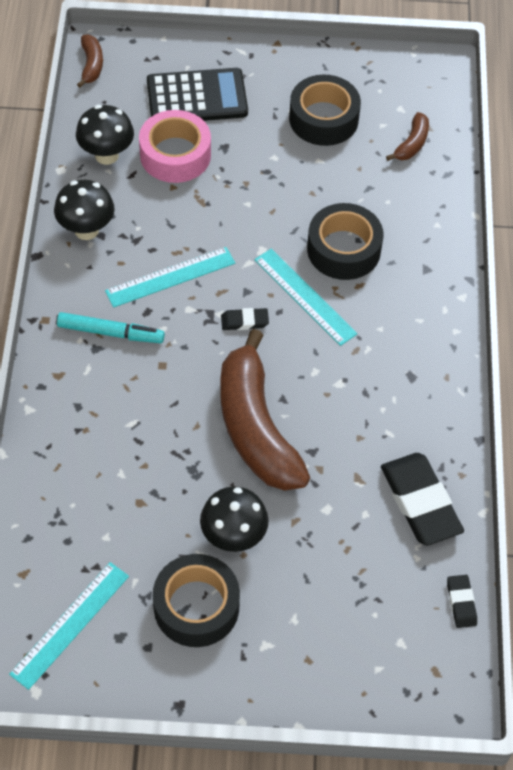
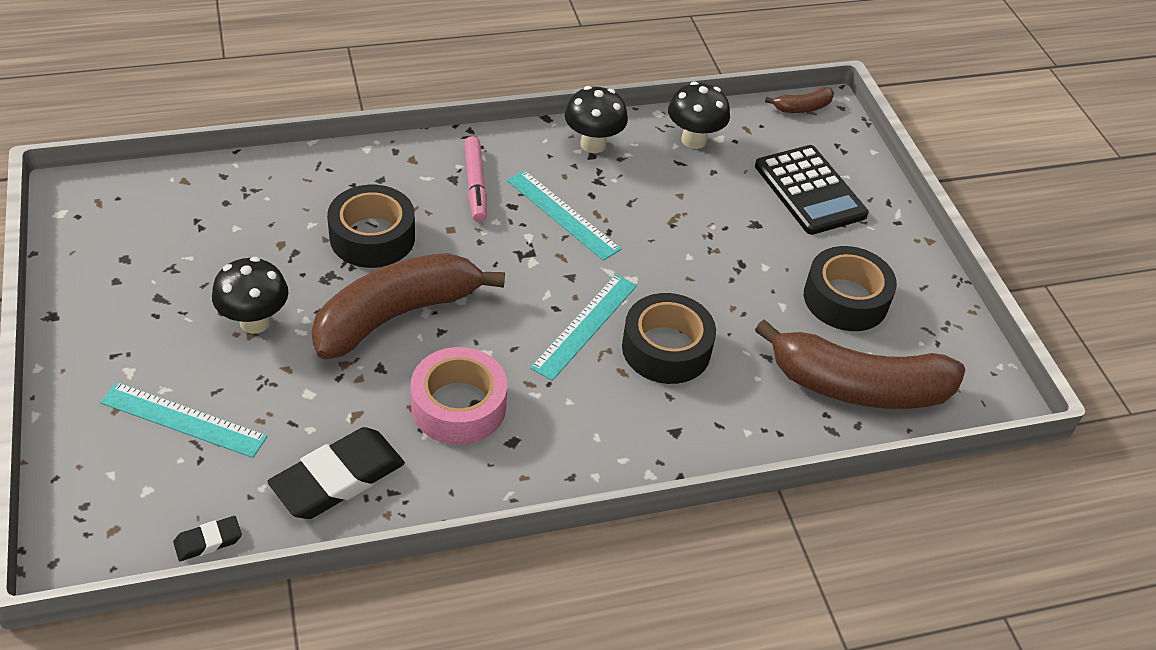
camera: 70 degrees right, 10 degrees down
(70, 624) = (133, 222): turquoise ruler -> turquoise ruler (183, 420)
(110, 332) = (475, 184): turquoise marker -> pink marker
(175, 155) = (723, 189): pink tape -> pink tape (458, 406)
(196, 606) = (167, 308): black tape -> black tape (372, 237)
(244, 321) = (530, 282): black eraser -> none
(412, 144) = (857, 387): brown banana -> brown banana, size x2.31

